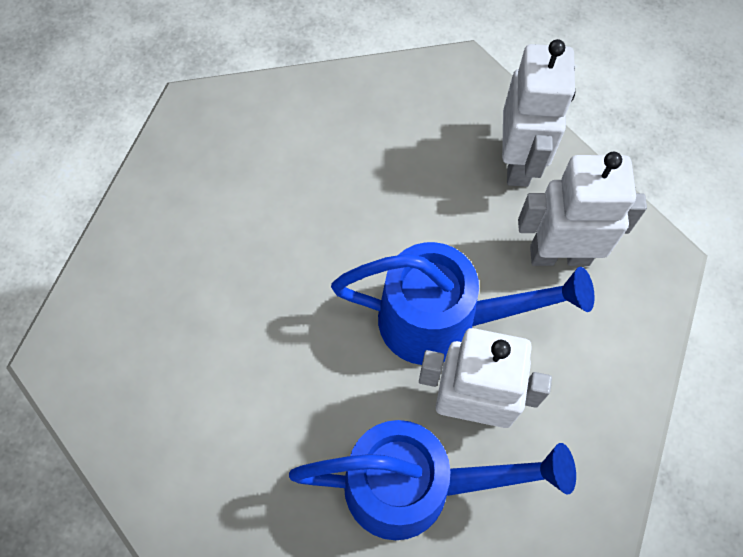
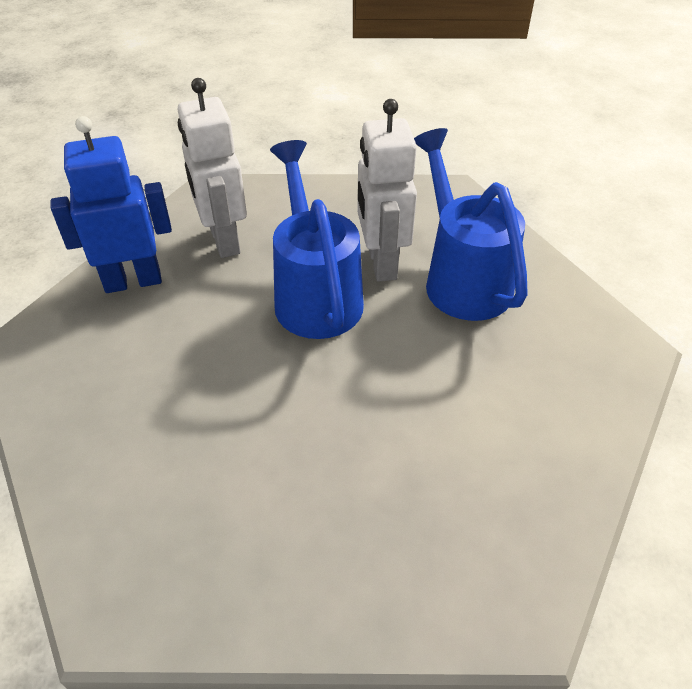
camera: 110 degrees left, 20 degrees down
(519, 162) = (133, 281): white robot -> blue robot

